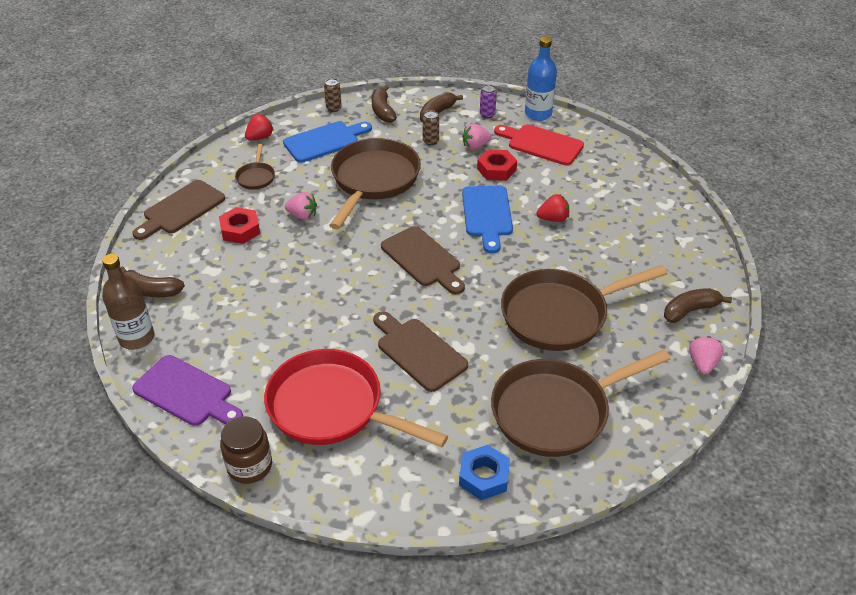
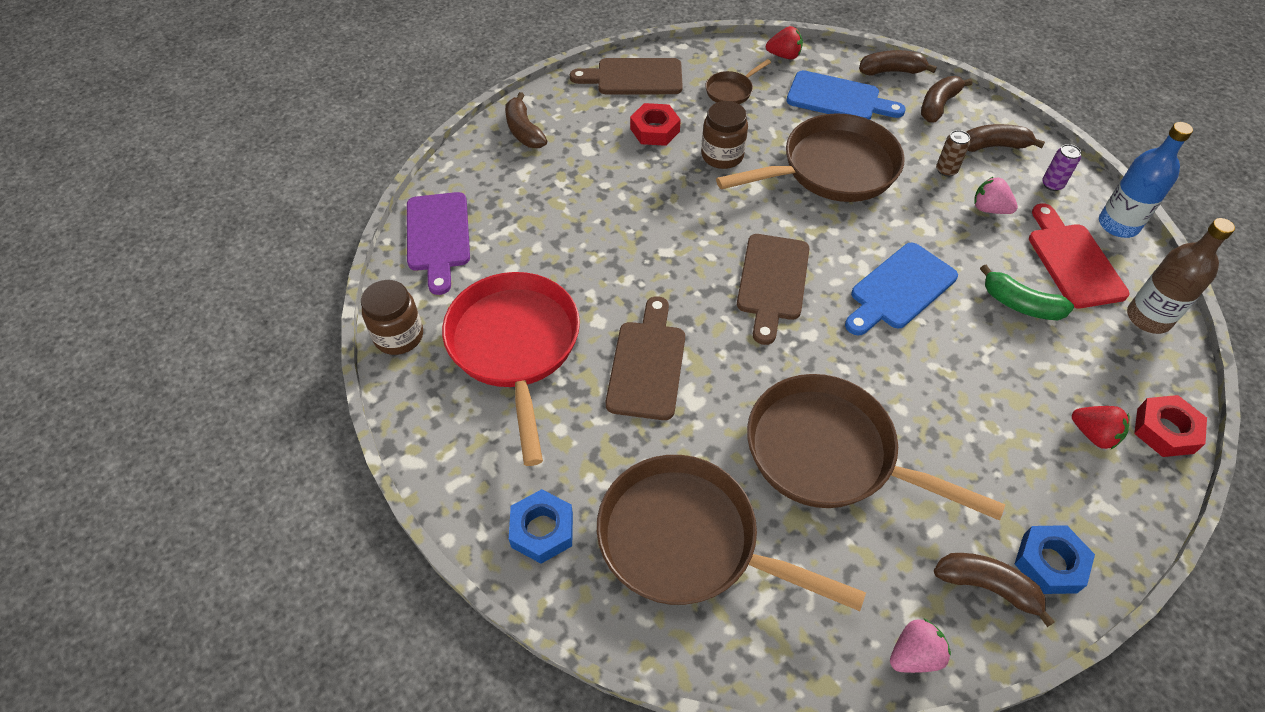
camera: 50 degrees right, 10 degrees up
(136, 338) = (465, 162): brown bottle -> brown bottle (1148, 318)
(302, 216) = (722, 156): pink strawberry -> brown jar
(333, 108) = (891, 71): brown can -> brown banana
(496, 169) = (978, 250): red nut -> red nut (1165, 430)
(546, 180) = (1020, 304): none -> green banana
(553, 219) = (967, 350): red strawberry -> red strawberry (1093, 434)
(697, 280) = (1049, 563): none -> blue nut

